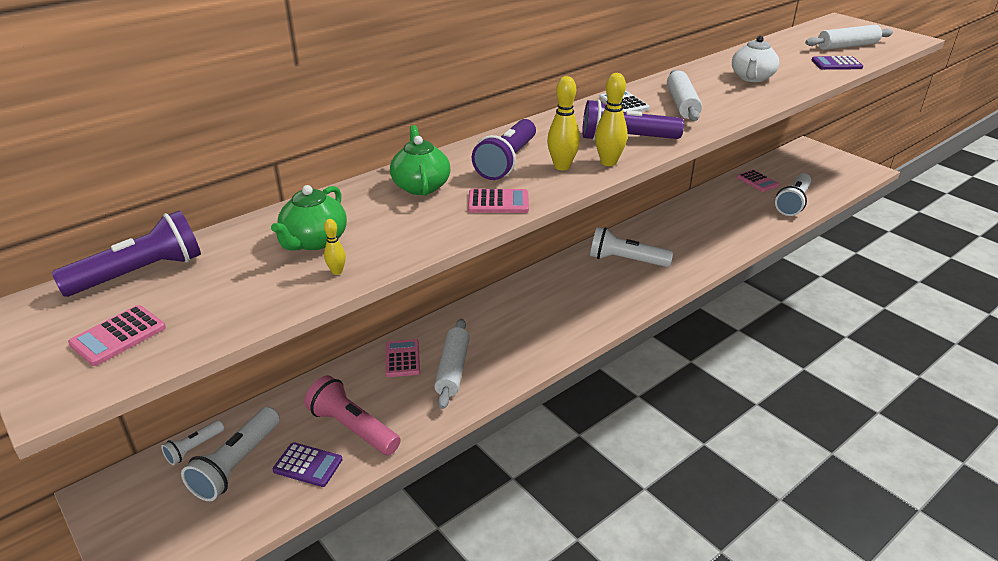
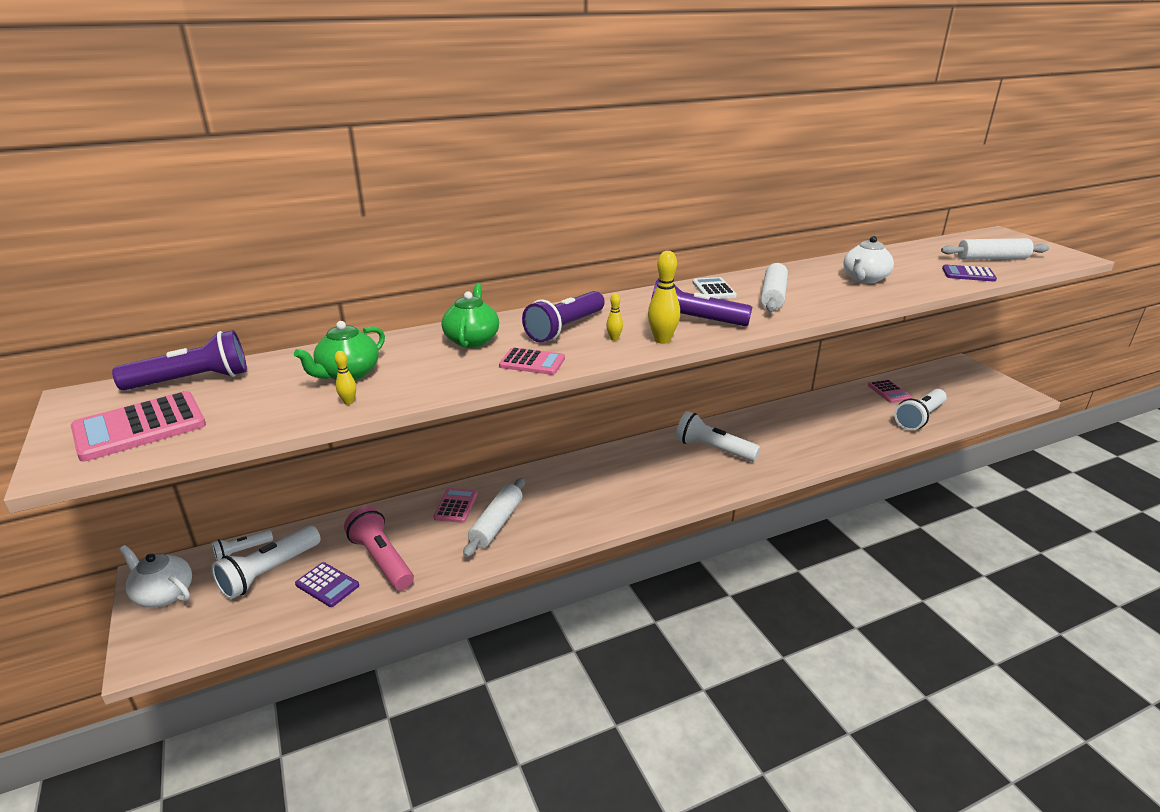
camera: 15 degrees right, 5 degrees down
(118, 336) = (140, 427): pink calculator -> pink calculator, size x1.62
(127, 511) = (163, 594): none -> white teapot
(562, 166) = (614, 338): yellow bowling pin -> yellow bowling pin, size x0.53

